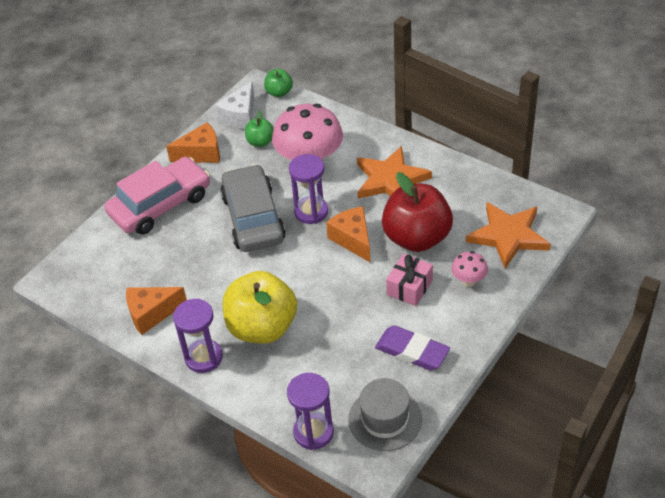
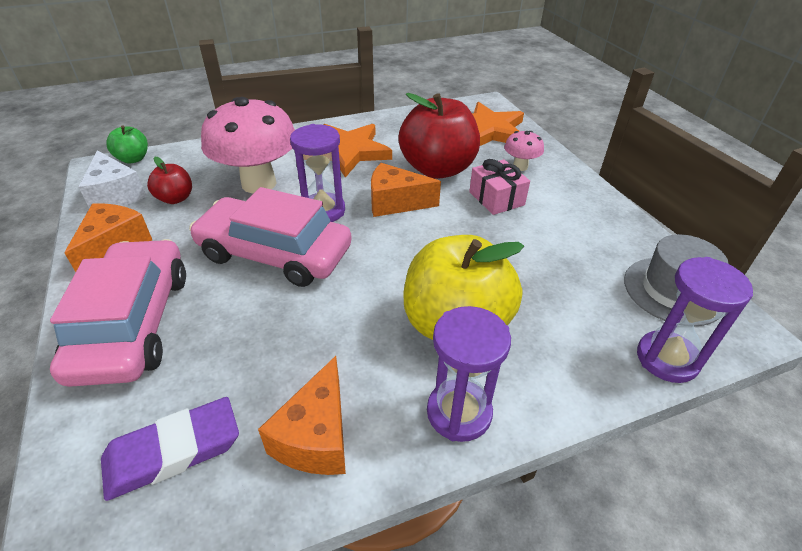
camera: 60 degrees left, 5 degrees down
(253, 218) = (275, 253): grey car -> pink car
(260, 142) = (175, 198): green apple -> red apple
(412, 351) = (584, 232): purple eraser -> purple eraser (173, 451)

